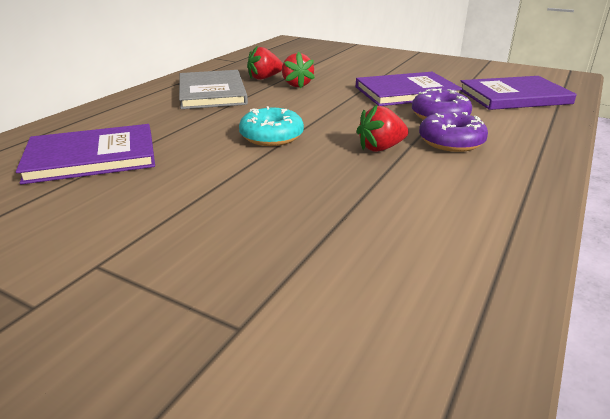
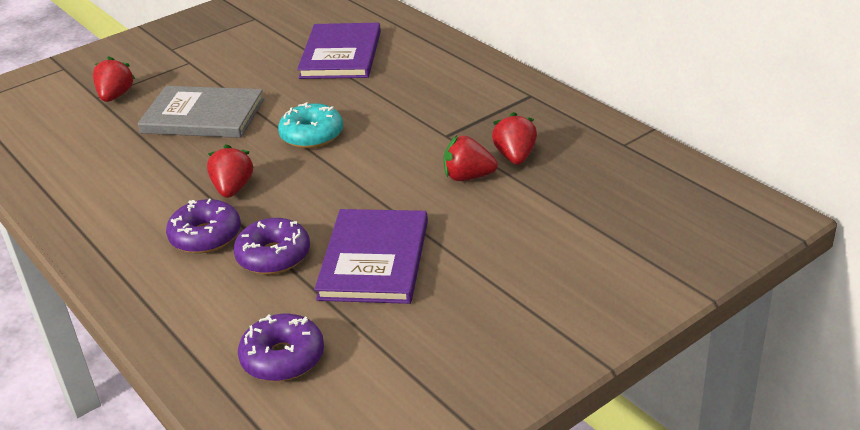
camera: 115 degrees right, 5 degrees up
(212, 92) = (474, 114): grey book -> grey book (203, 116)
(230, 303) = (116, 96): none -> red strawberry
(514, 96) = (283, 358): purple book -> purple donut

